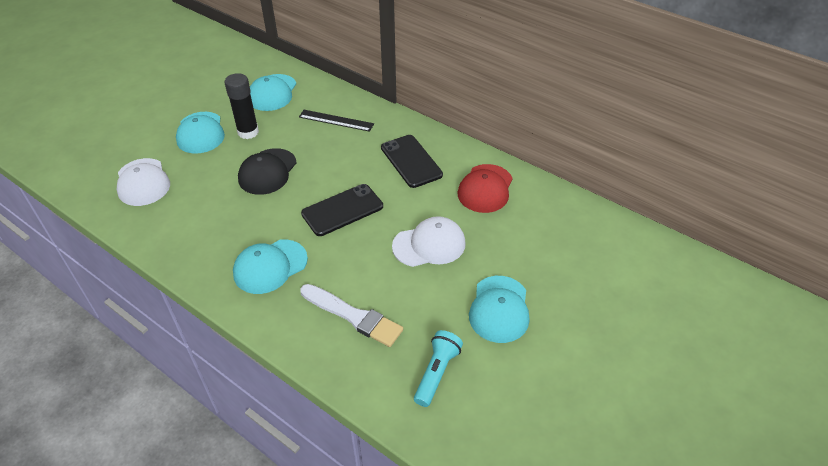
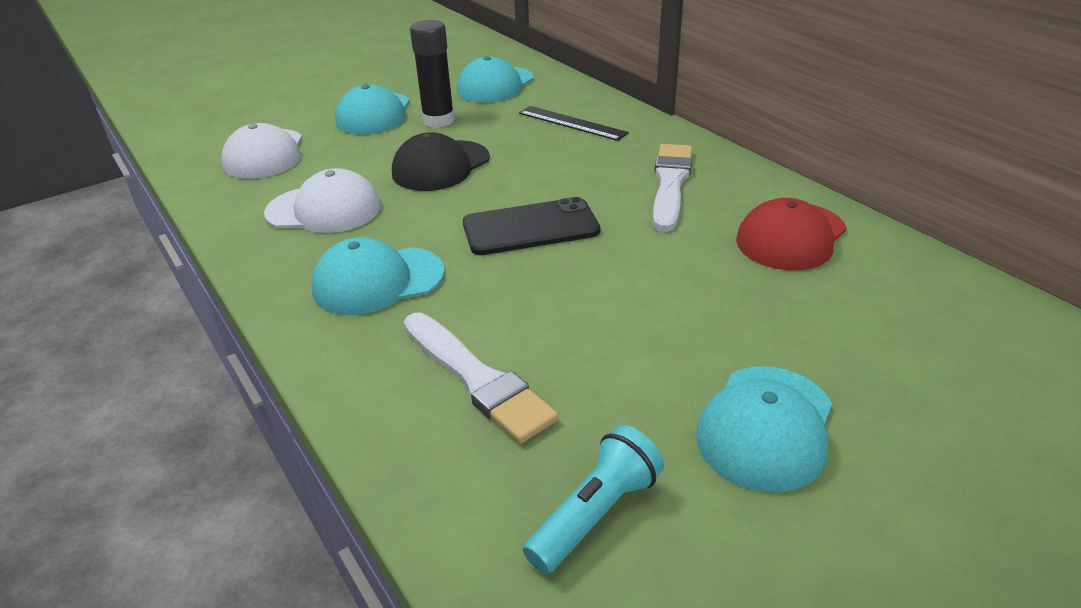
camera: 20 degrees right, 10 degrees down
(411, 161) = (670, 183): black phone -> white brush
(429, 245) = (659, 298): white cap -> white cap (324, 210)

